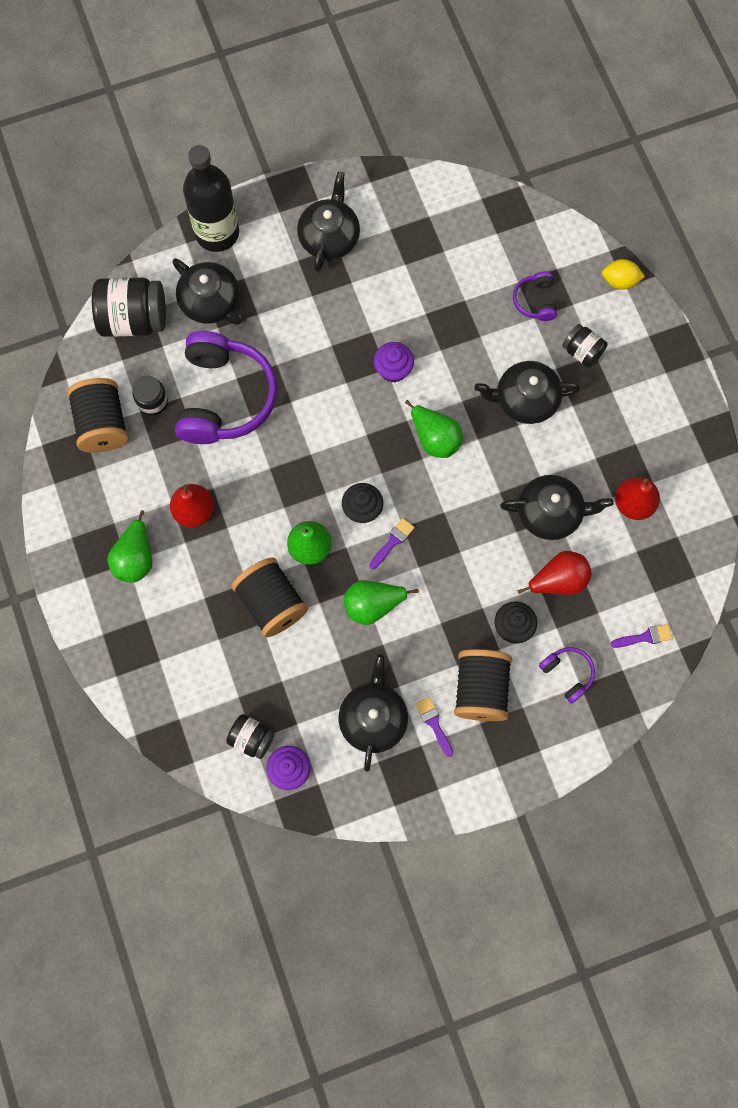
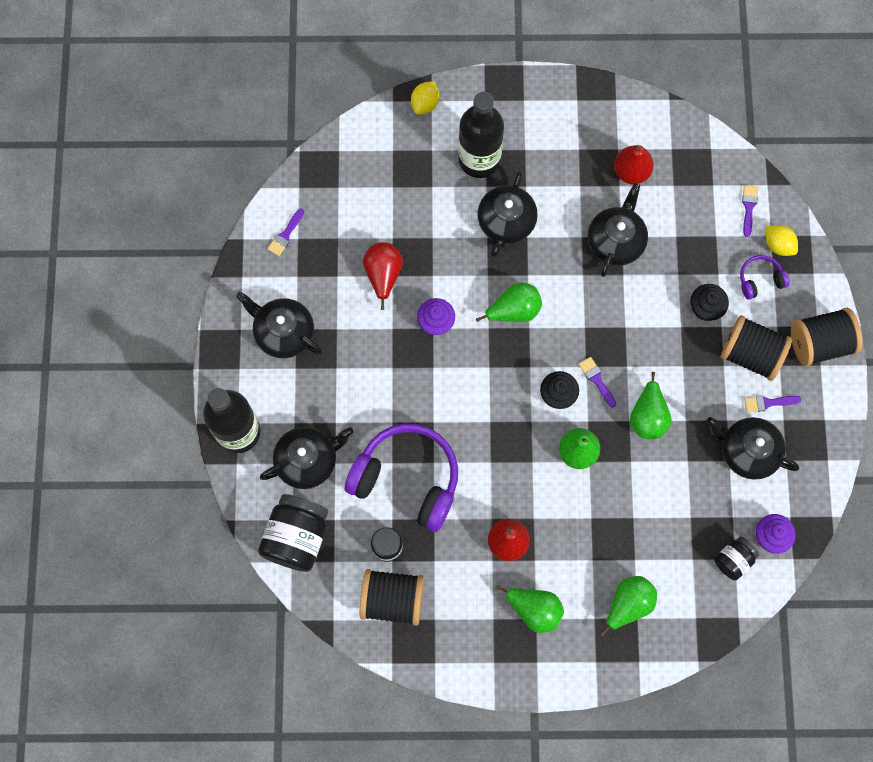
camera: 70 degrees left, 0 degrees up
(170, 647) = (628, 604): none -> green pear
(271, 603) = (617, 502): black spool -> black spool (819, 343)
(428, 204) = (285, 235): none -> purple brush
(535, 301) = (416, 179): purple headphones -> none
(558, 580) = (677, 257): red pear -> red pear (383, 275)
(582, 352) = (479, 159): black jar -> black bottle
(615, 681) = (778, 245): none -> yellow lemon

